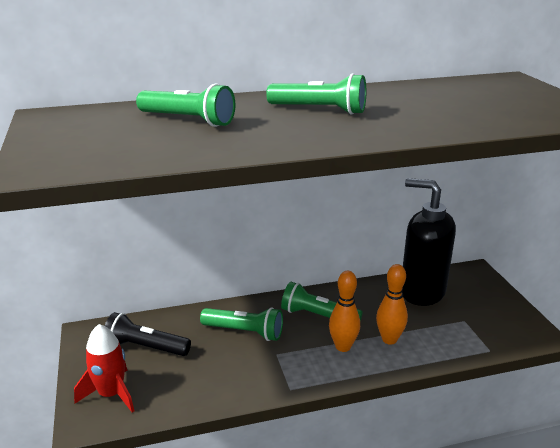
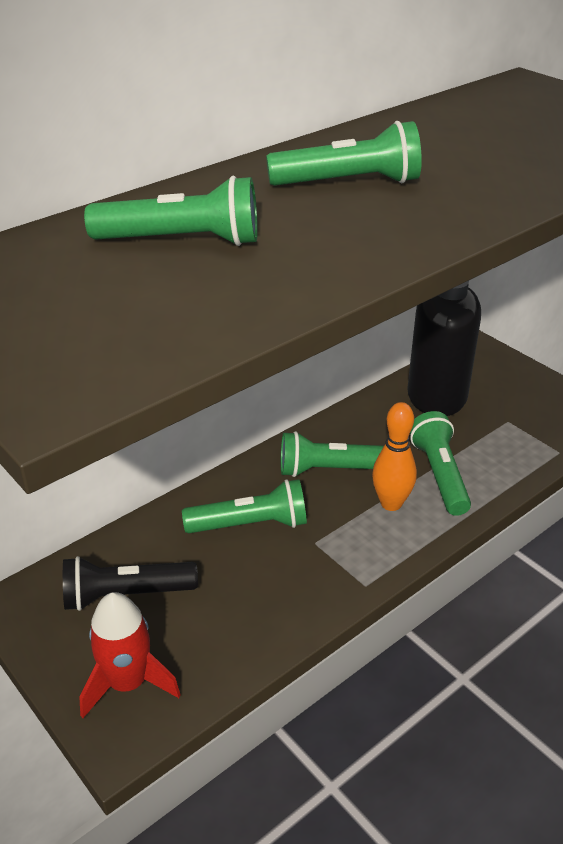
camera: 25 degrees left, 10 degrees up
(389, 339) = (439, 475): orange bowling pin -> green flashlight

